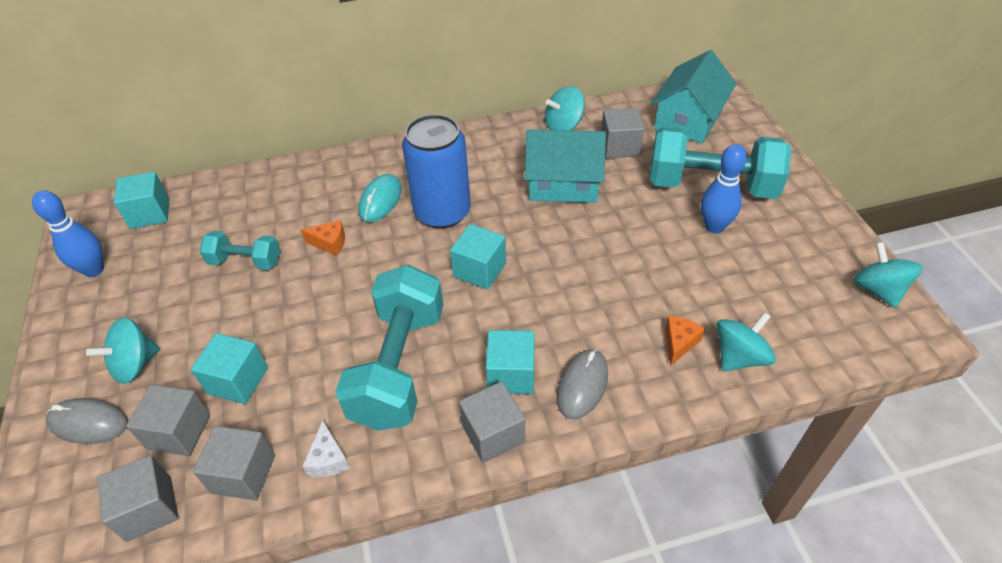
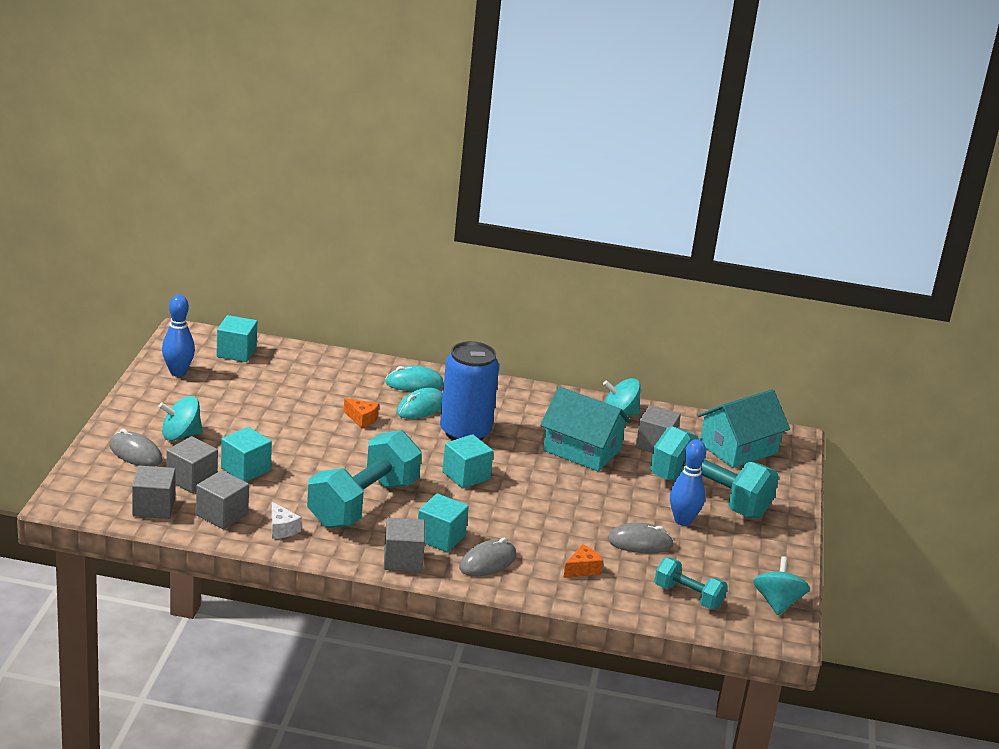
camera: 20 degrees right, 20 degrees down
(245, 261) = (291, 407): turquoise dumbbell -> turquoise dumbbell (688, 596)
(328, 459) = (281, 529): white cheese -> white cheese turned 45 degrees counterclockwise
(356, 173) = (414, 383): none -> turquoise mouse
(701, 276) = (640, 543): none -> grey mouse
(739, 357) = (621, 593): turquoise spinning top -> none

